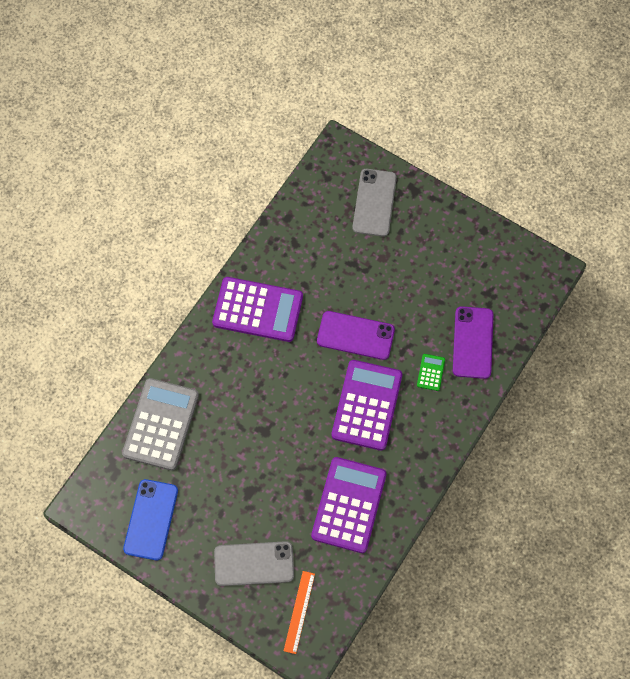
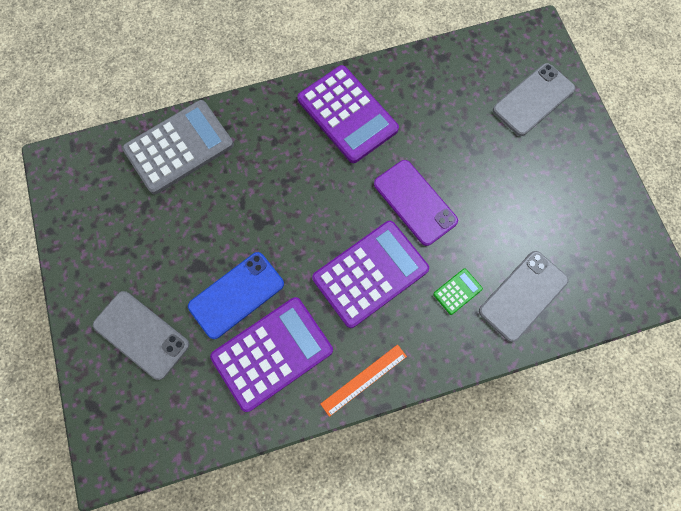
camera: 40 degrees right, 5 degrees up
(151, 519) = (95, 221): blue phone -> blue phone (236, 295)
(299, 612) = (138, 416): orange ruler -> orange ruler (364, 380)
(473, 342) = (523, 295): purple phone -> grey phone

